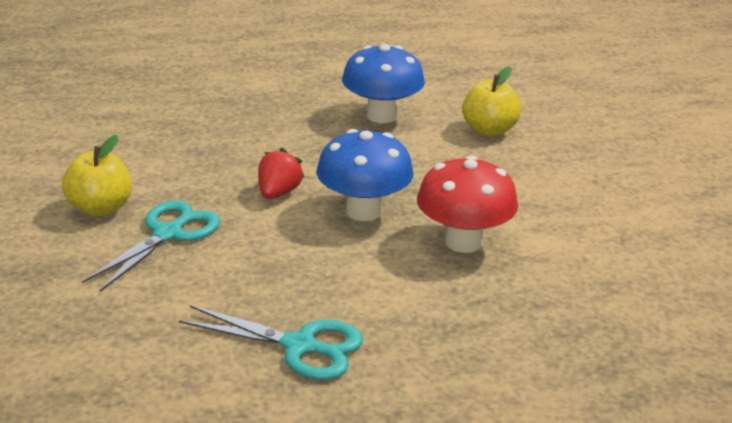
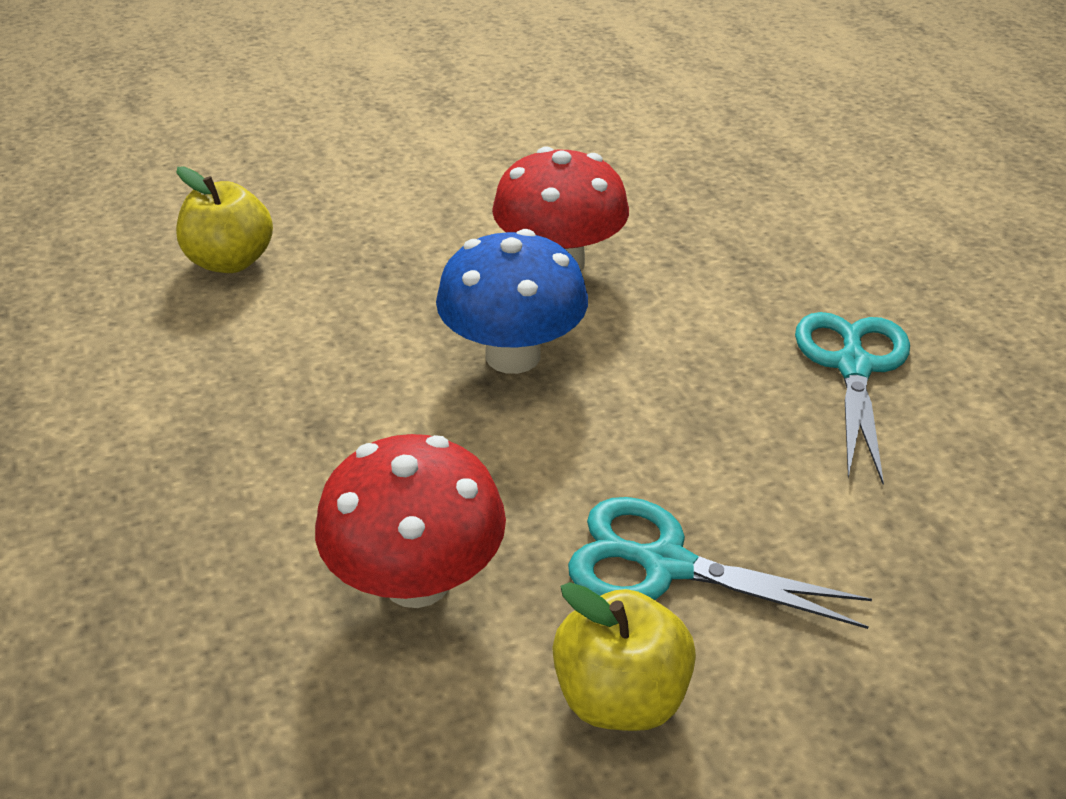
camera: 100 degrees left, 10 degrees up
(201, 166) = (417, 580): none -> red mushroom
(278, 193) = (486, 455): red strawberry -> none
(382, 116) = (182, 375): blue mushroom -> none

